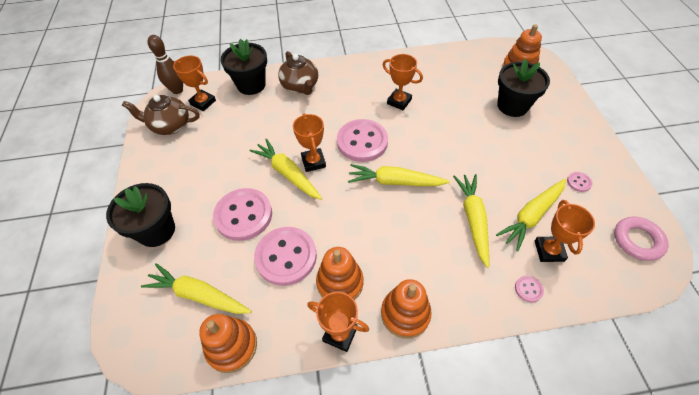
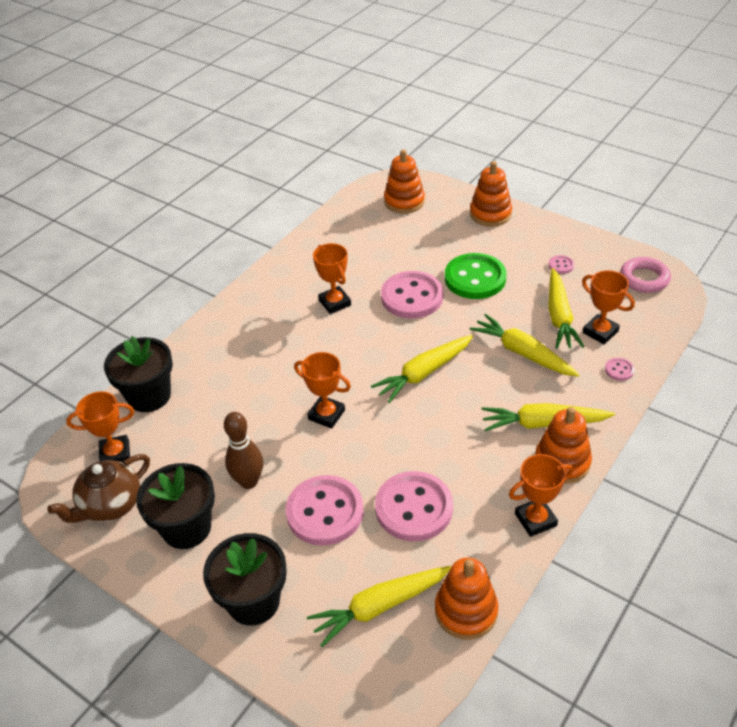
camera: 45 degrees left, 10 degrees down
(177, 90) = (59, 466): brown bowling pin -> brown bowling pin (249, 481)
(287, 173) = (316, 444): yellow carrot -> yellow carrot (543, 423)
(300, 86) = (211, 358): brown teapot -> none
(340, 282) = (485, 486): orange stacking toy -> orange stacking toy (490, 214)
(362, 142) = (349, 363): pink button -> pink button (412, 297)
(399, 101) = (335, 303): orange trophy -> orange trophy turned 75 degrees clockwise
(503, 147) = (475, 278): none -> green button
(512, 106) = (439, 238): black flower pot -> black flower pot (186, 528)

